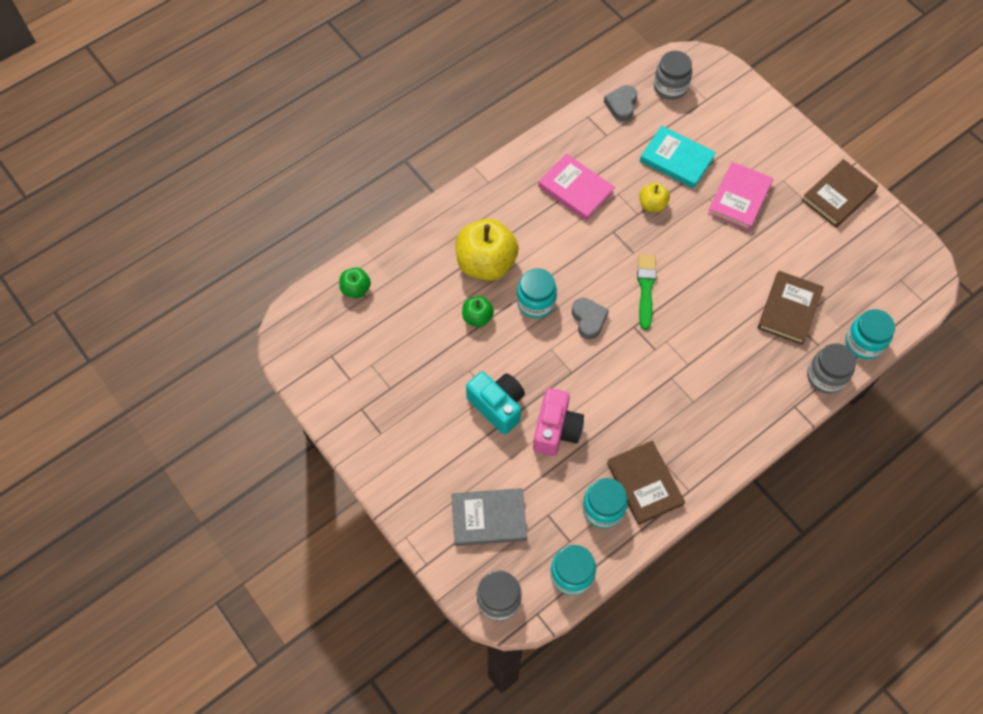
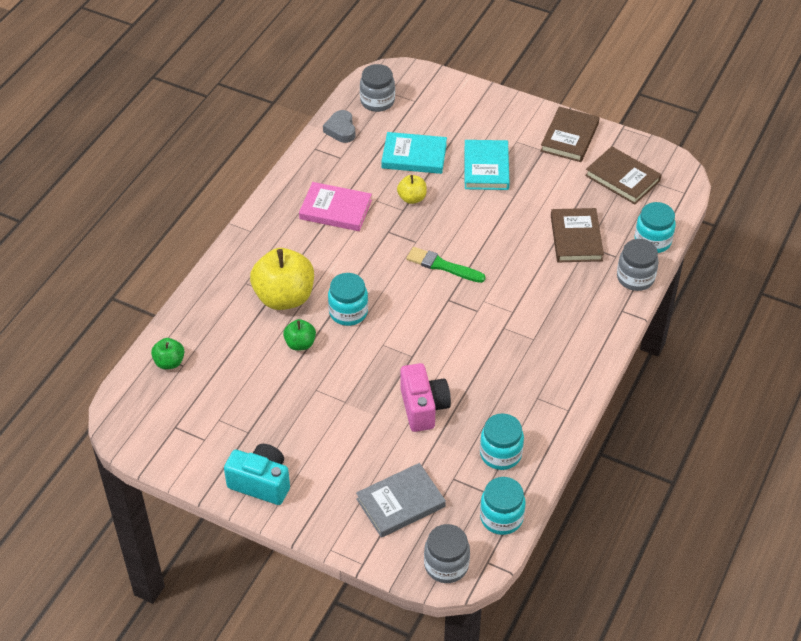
camera: 25 degrees left, 15 degrees down
(497, 406) = (358, 408): turquoise camera -> turquoise camera (261, 483)
(588, 319) = (404, 309): grey heart -> none
(644, 483) = (526, 419): brown book -> brown book (622, 178)
(646, 288) = (442, 266): green brush -> green brush turned 45 degrees counterclockwise
(739, 198) = (486, 168): pink book -> turquoise book

